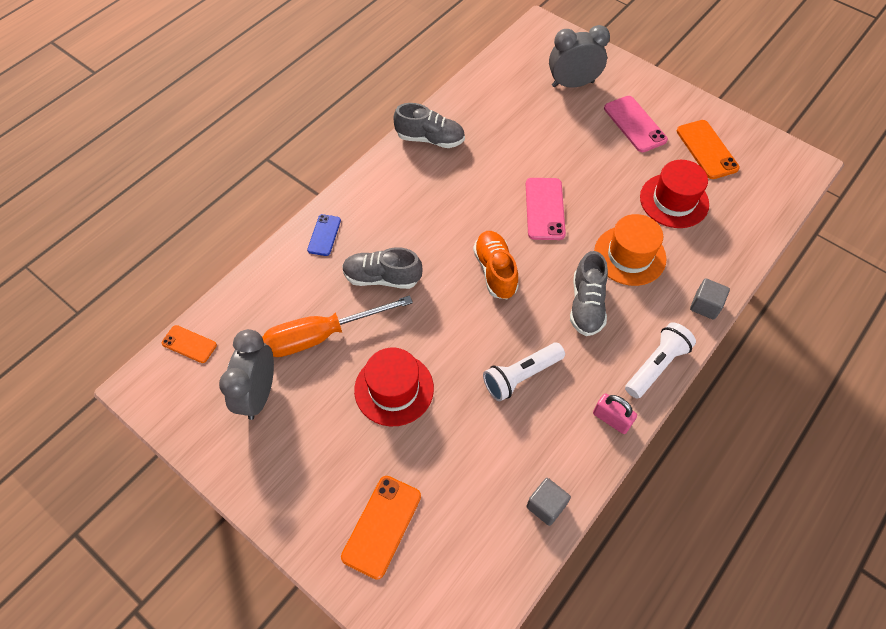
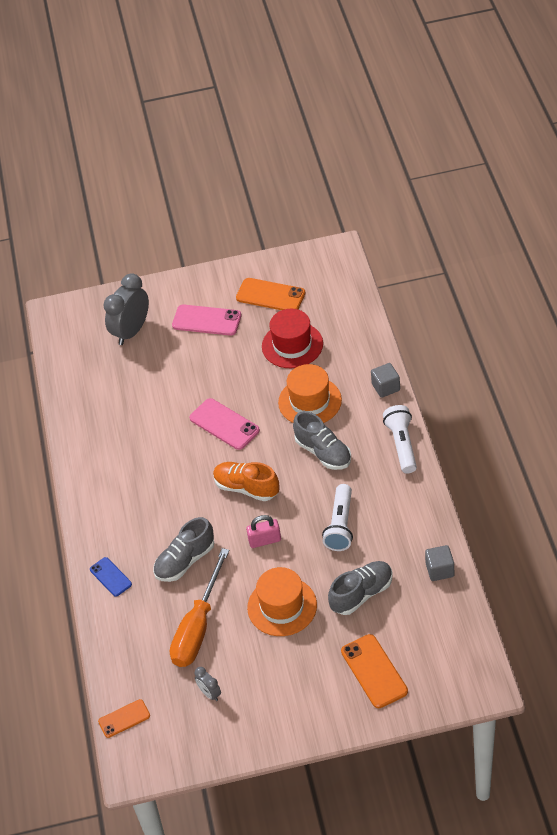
camera: 45 degrees left, 10 degrees down
(259, 394) = (209, 693): grey clock -> grey clock, size x0.47
(394, 389) = (282, 606): red hat -> orange hat
(430, 139) = (89, 455): grey shoe -> grey shoe (361, 594)
(611, 419) = (415, 495): pink padlock -> pink padlock (264, 540)

